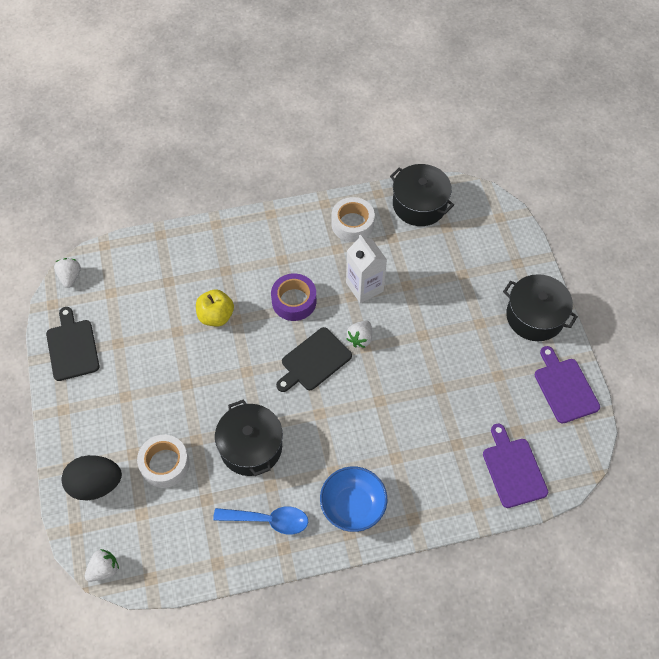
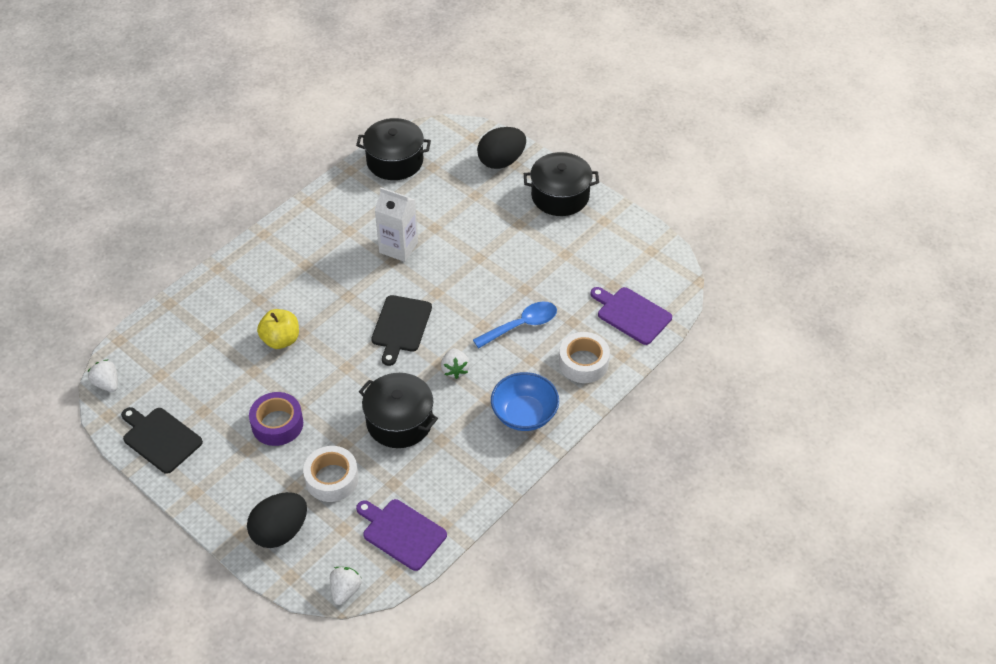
camera: 35 degrees left, 10 degrees down
(268, 520) = (461, 466): blue spoon -> blue spoon (521, 325)
(294, 301) = (344, 291): purple tape -> purple tape (277, 424)
(352, 224) = (347, 205): white tape -> white tape (583, 363)
(360, 338) = (427, 288): white strawberry -> white strawberry (455, 369)
(508, 254) = (501, 161): none -> black egg
(565, 388) = (625, 234): purple cutting board -> purple cutting board (402, 533)

